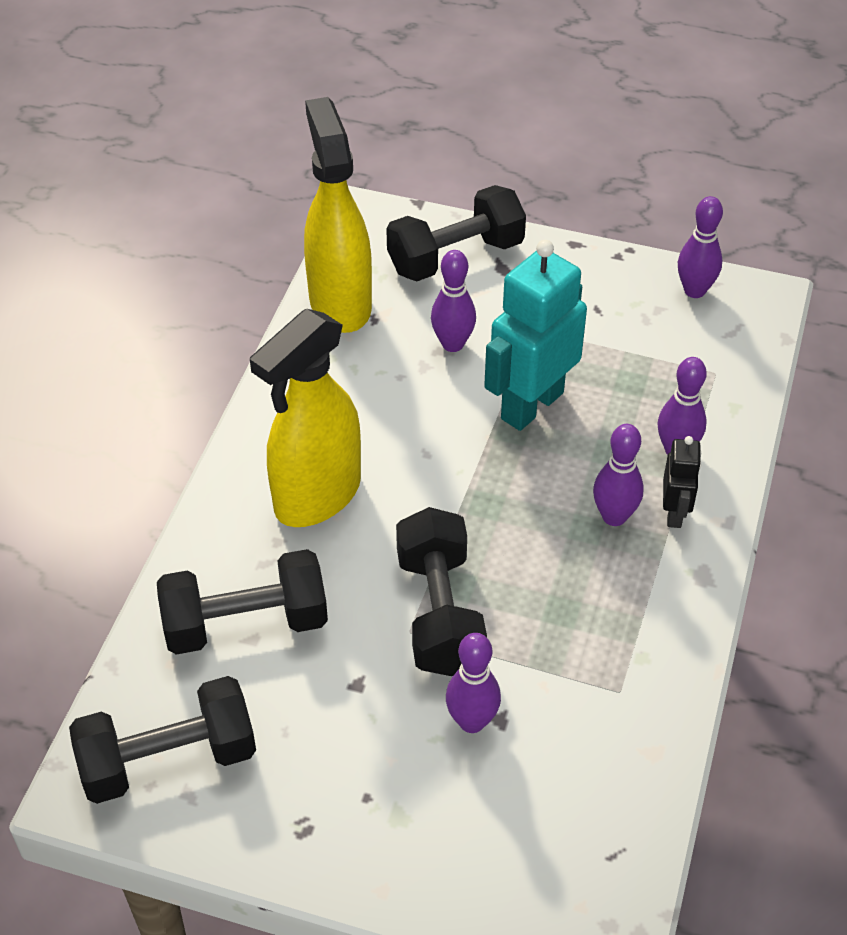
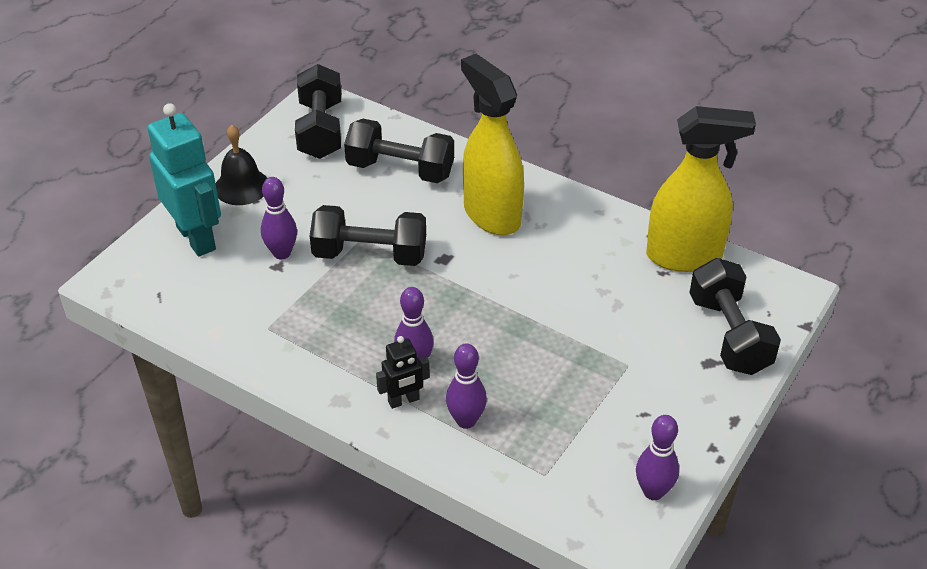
camera: 105 degrees right, 5 degrees down
(246, 623) = (400, 170): black dumbbell -> black dumbbell turned 75 degrees counterclockwise
(339, 829) = (241, 186): none -> black bell
(452, 344) = (623, 312): purple bowling pin -> none
(531, 405) = (542, 343): turquoise robot -> turquoise robot (196, 238)
(674, 513) = (403, 401): black robot -> black robot turned 45 degrees counterclockwise

